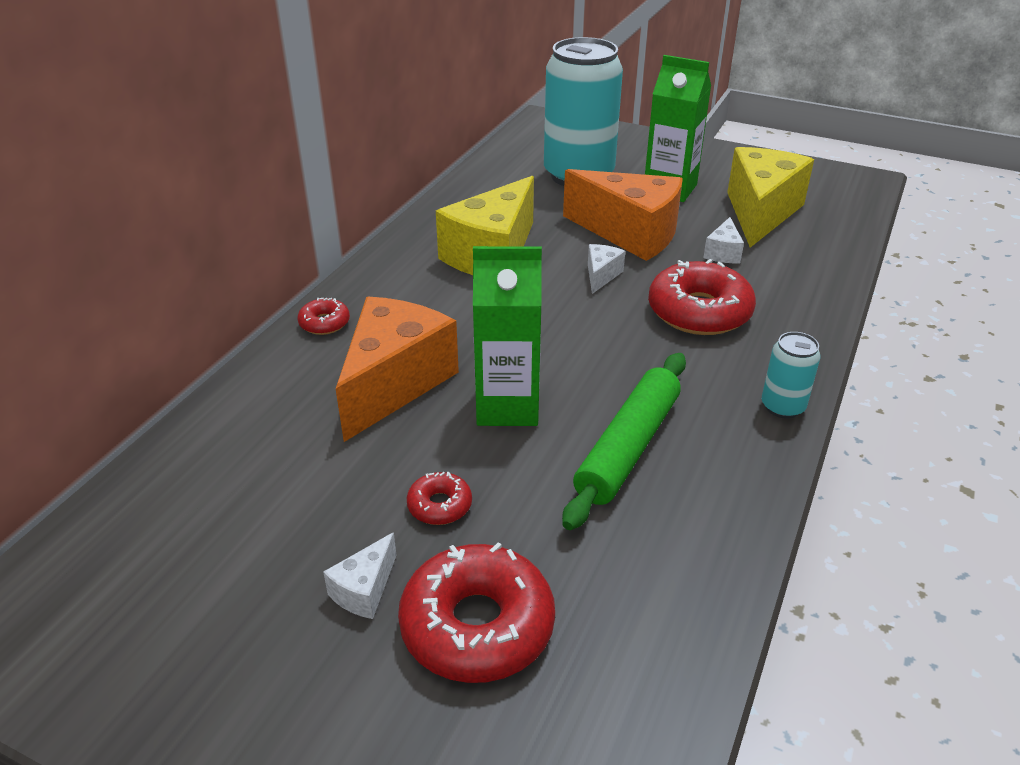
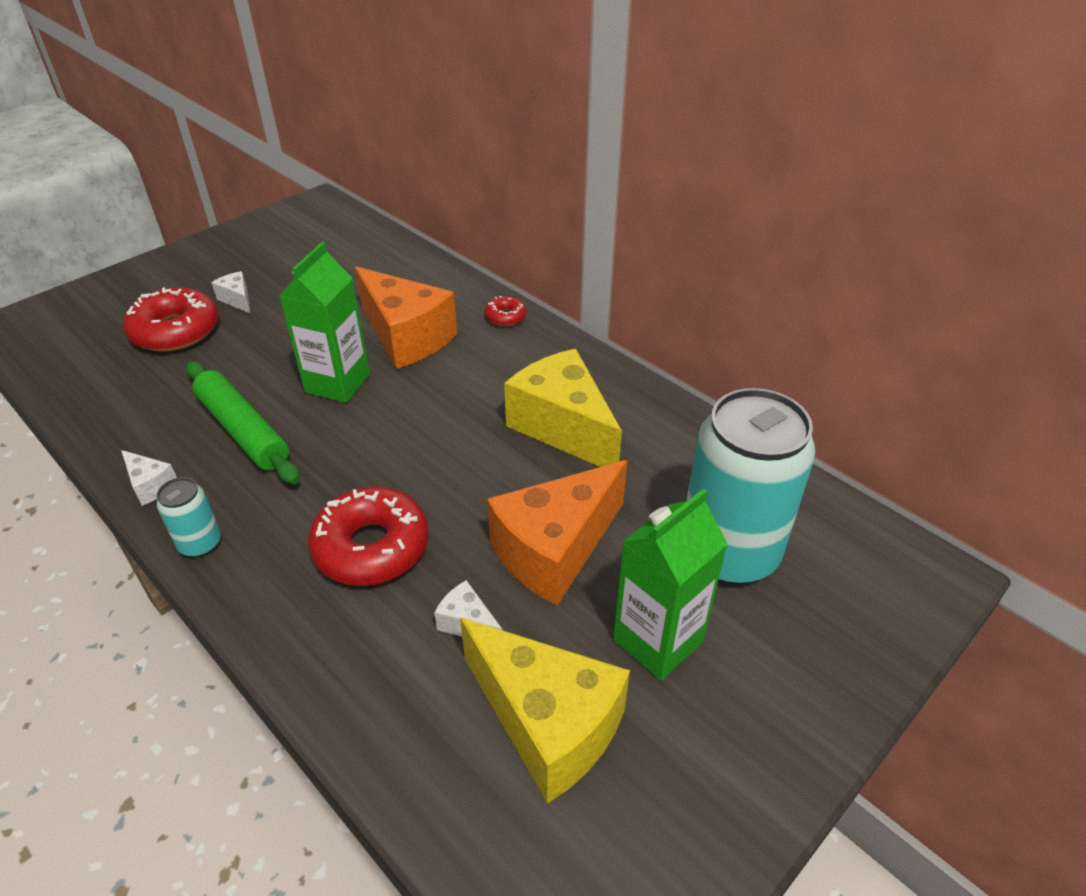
camera: 110 degrees right, 5 degrees up
(439, 505) = (272, 335): red donut -> none
(601, 275) = (481, 494): white cheese -> white cheese (151, 486)

